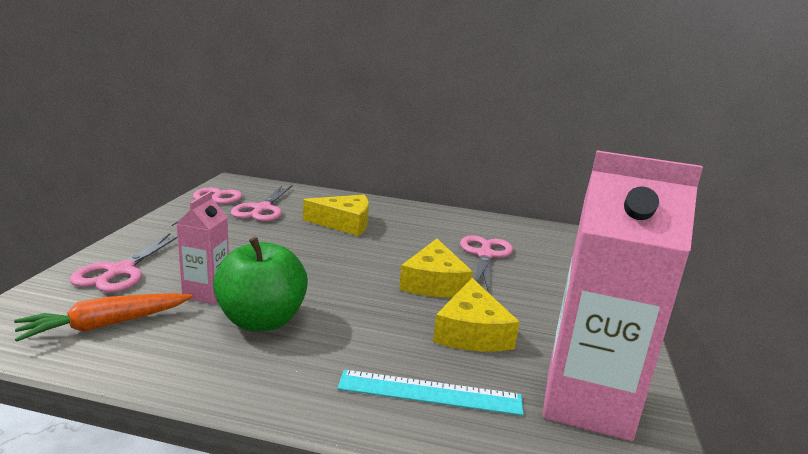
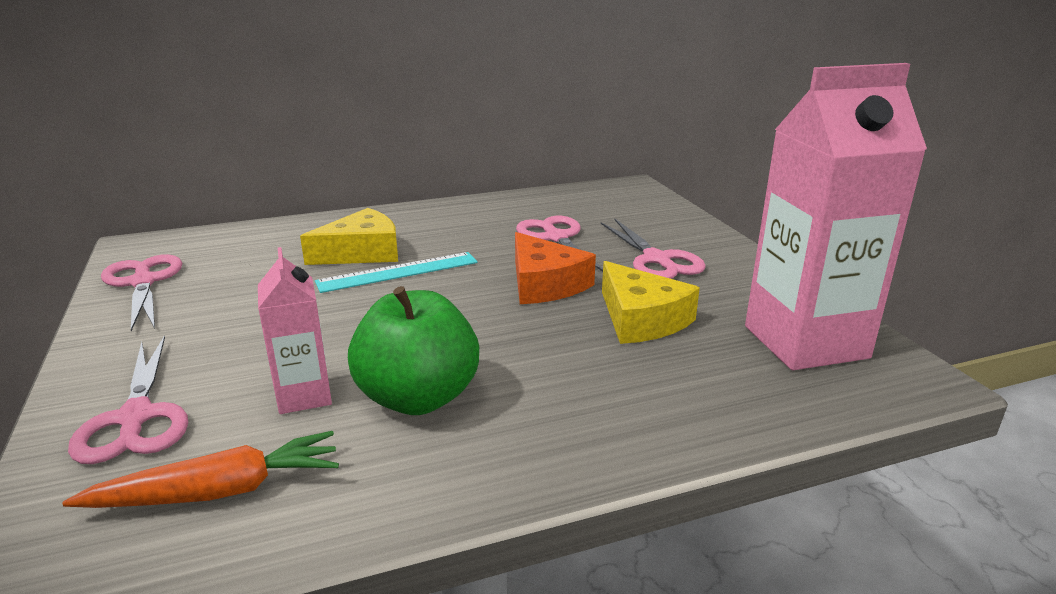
camera: 30 degrees left, 5 degrees up
(105, 325) = (219, 491): orange carrot -> orange carrot turned 135 degrees counterclockwise
(262, 209) = (231, 268): pink scissors -> pink scissors (656, 259)
(430, 392) = (679, 392): turquoise ruler -> turquoise ruler (398, 272)
(434, 283) = (545, 284): yellow cheese -> orange cheese

